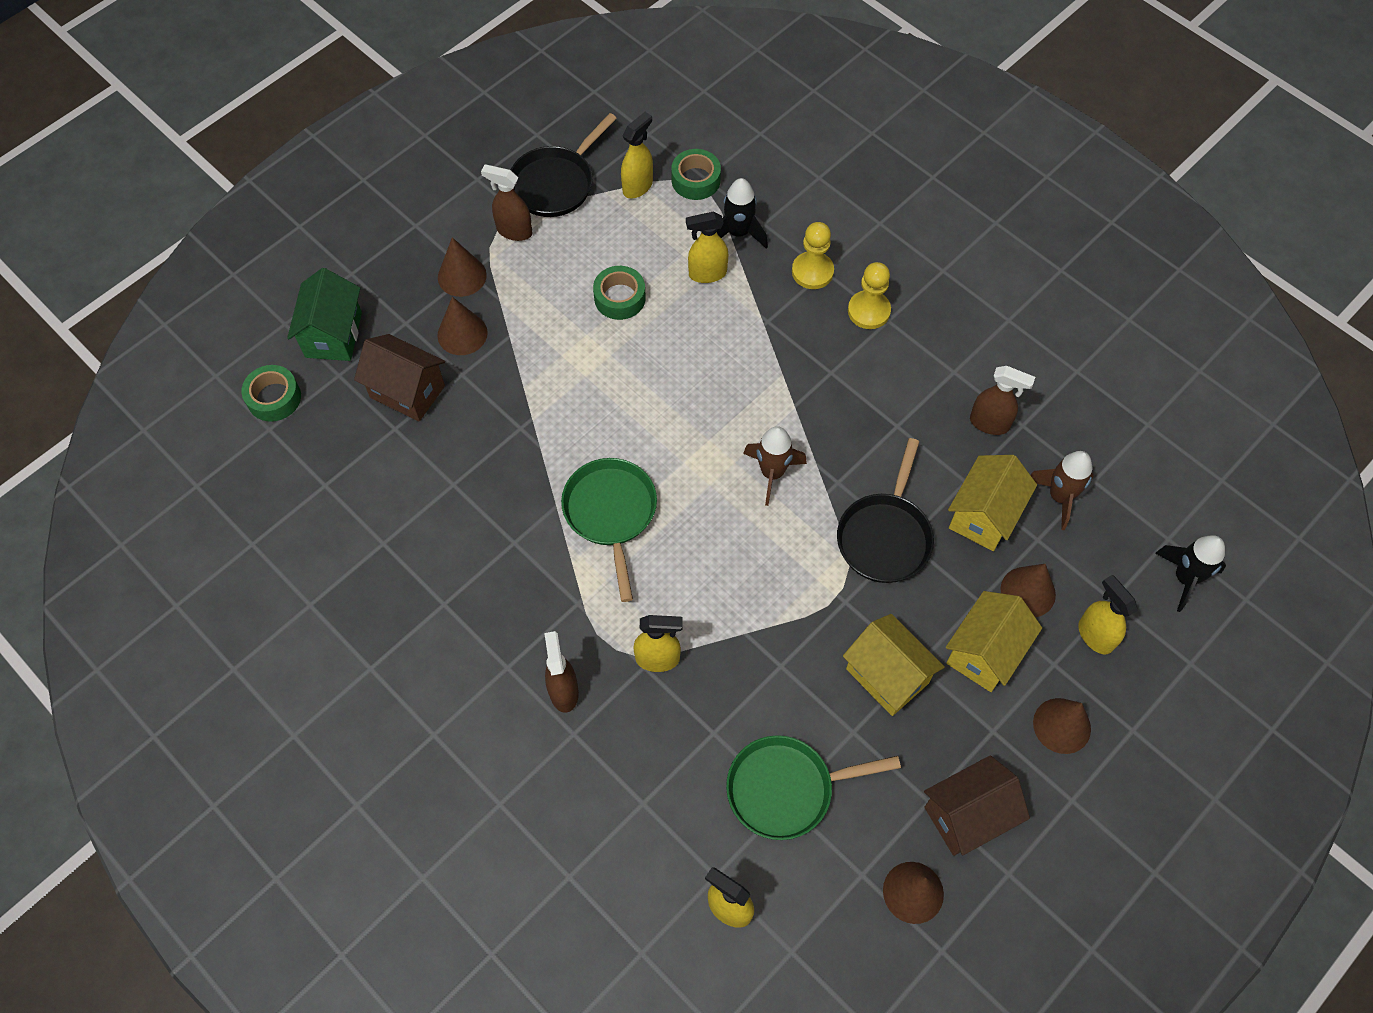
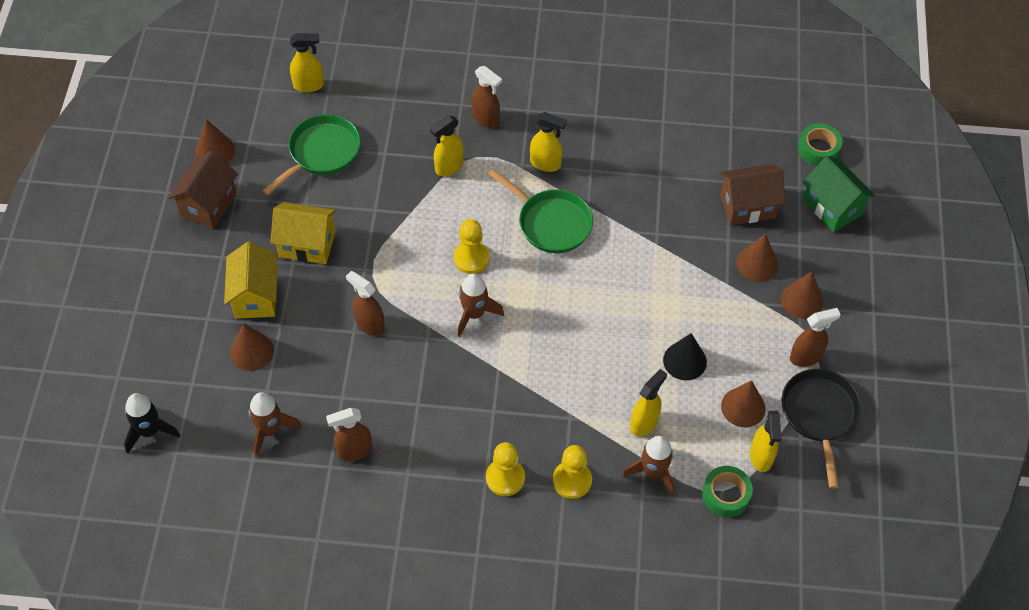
camera: 140 degrees right, 5 degrees down
(619, 298) = (684, 361): green tape -> black cone
(725, 533) = (471, 258): none -> yellow pawn
(738, 233) = (653, 472): black rocket -> brown rocket
(885, 536) = (369, 324): black pan -> brown spray bottle
(984, 515) = (314, 381): yellow house -> none
(1062, 725) = (181, 286): brown cone -> brown cone (743, 407)
(1095, 635) = (191, 353): yellow spray bottle -> yellow spray bottle (545, 164)

